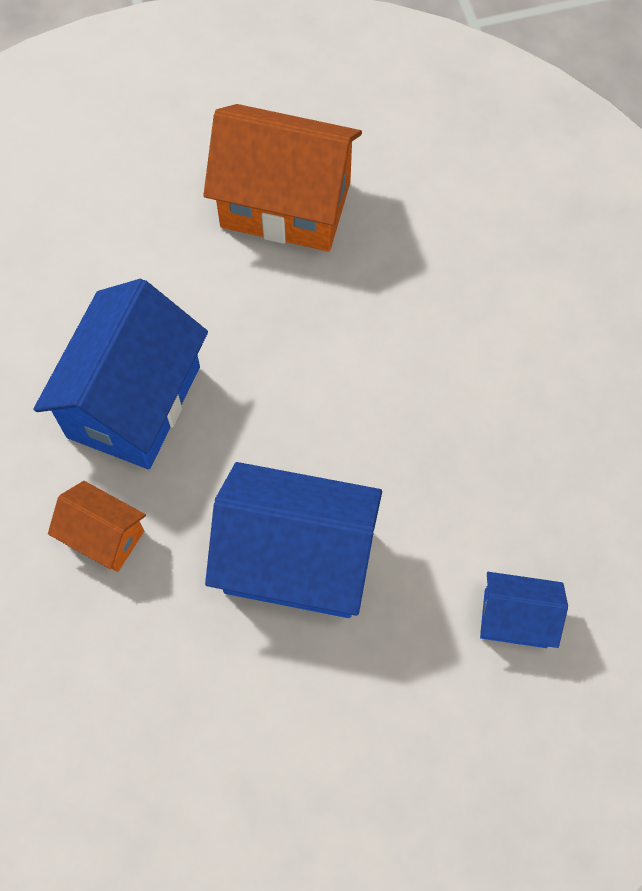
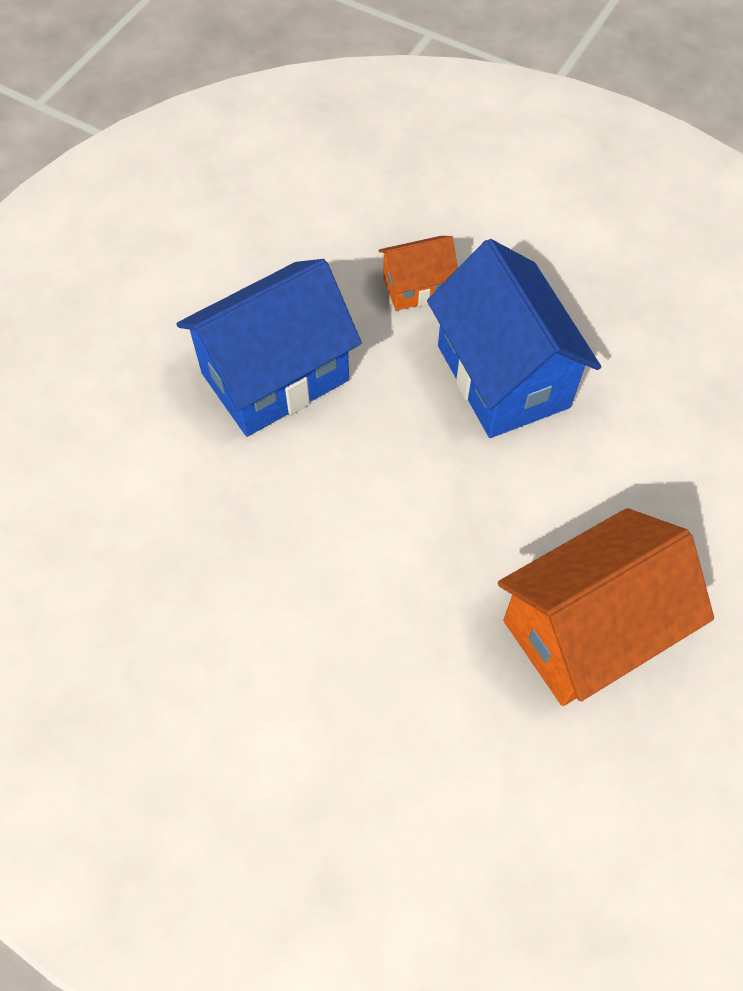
camera: 135 degrees right, 5 degrees down
(515, 618) = (80, 466): blue house -> none

